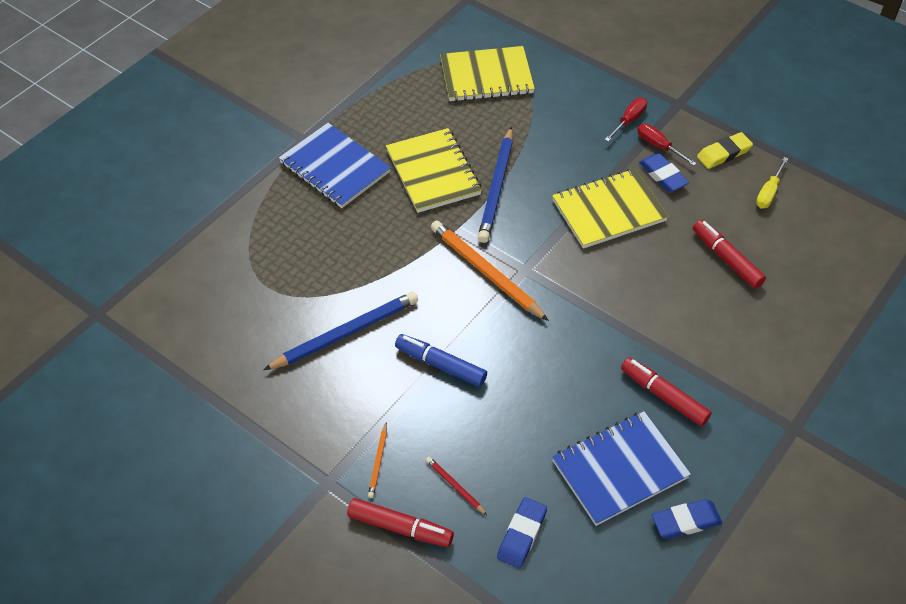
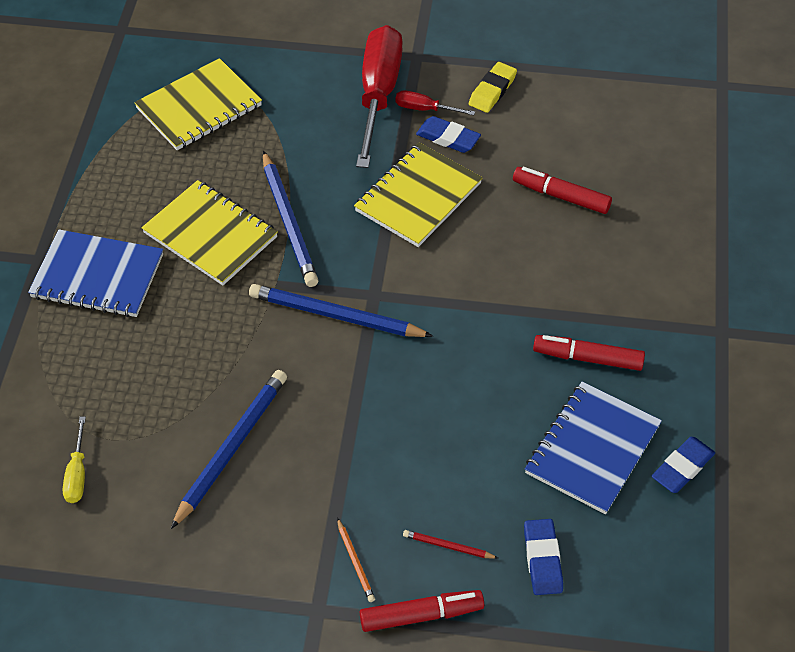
camera: 30 degrees left, 0 degrees up
(440, 364) = (353, 432): blue marker -> none
(486, 272) = (336, 315): orange pencil -> blue pencil
(629, 120) = (378, 94): red screwdriver -> red screwdriver, size x2.31
(768, 192) = (559, 112): yellow screwdriver -> yellow screwdriver (77, 474)

